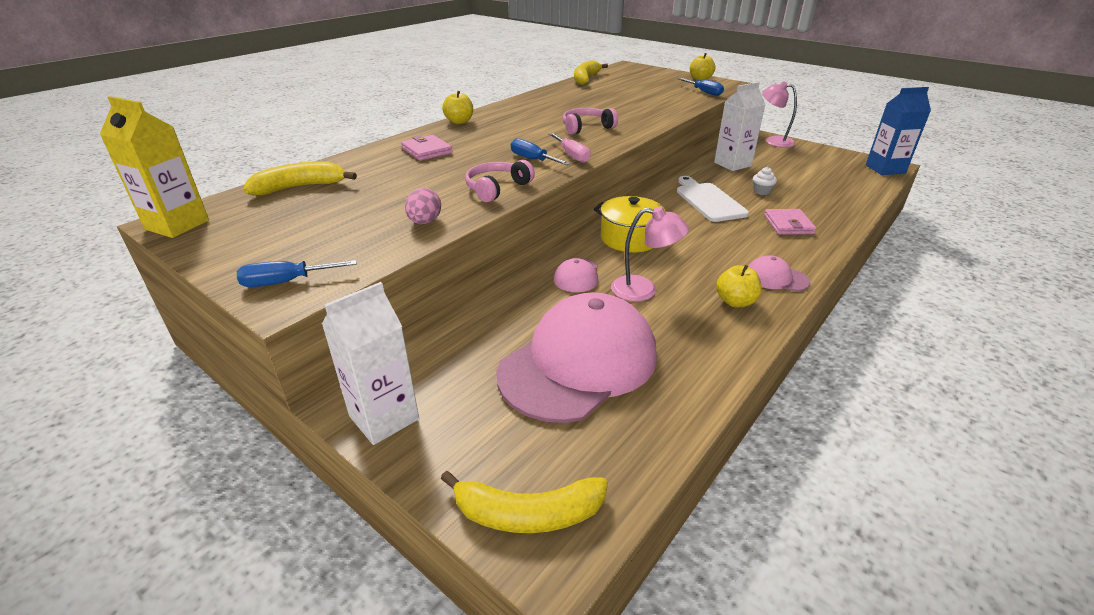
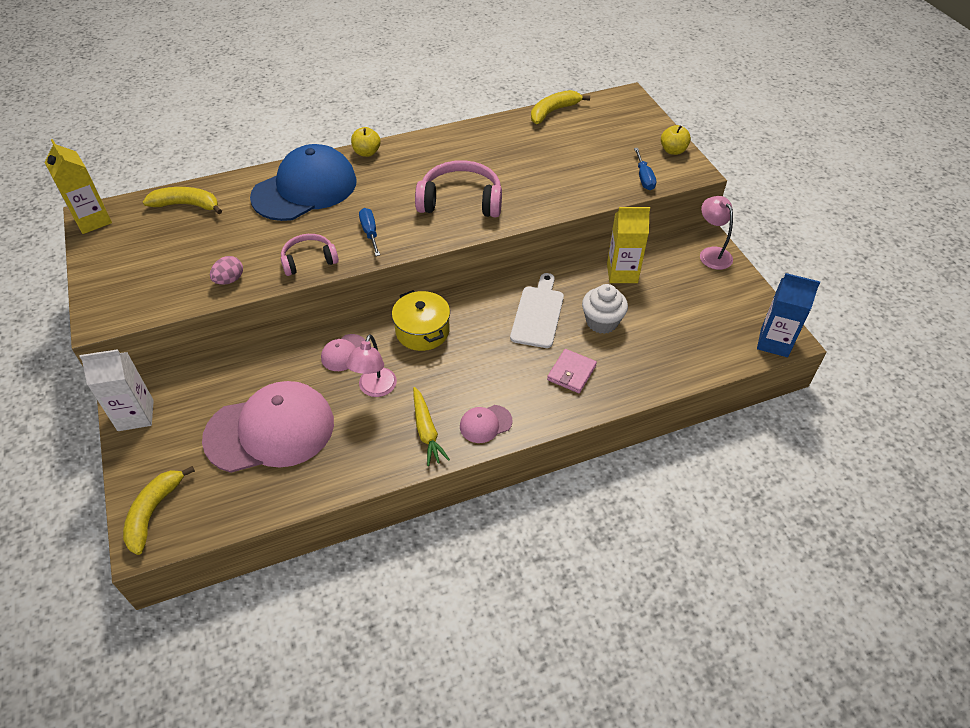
camera: 30 degrees right, 15 degrees up
(286, 282) = (112, 305): blue screwdriver -> none
(427, 151) = (305, 189): pink wallet -> blue cap
(527, 513) = (154, 512): yellow banana -> yellow banana turned 75 degrees clockwise
(572, 156) = (405, 239): pink screwdriver -> none
(586, 127) = (461, 201): pink headphones -> pink headphones, size x1.65
(643, 290) = (375, 389): pink lamp -> pink lamp turned 60 degrees clockwise
(732, 164) = (622, 273): white carton -> yellow carton
(735, 302) = (426, 431): yellow apple -> yellow carrot
(761, 191) = (602, 322): white cupcake -> white cupcake, size x1.87
(776, 278) = (485, 424): pink cap -> pink cap turned 75 degrees counterclockwise

